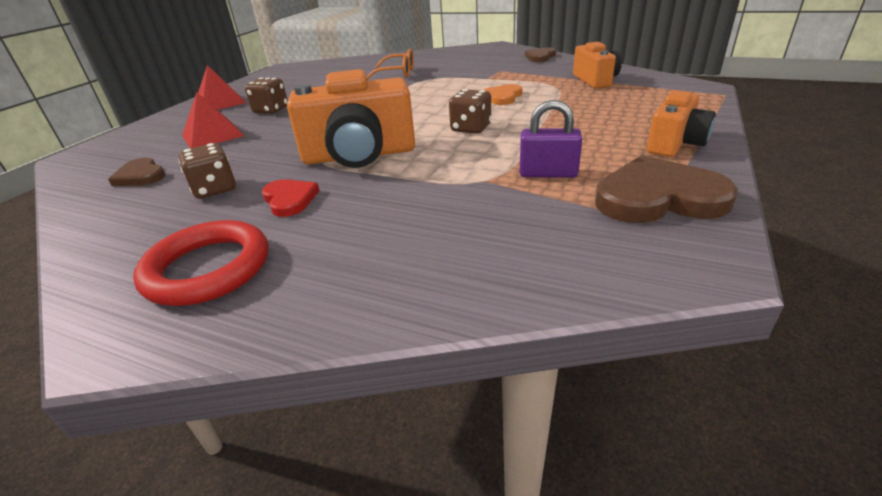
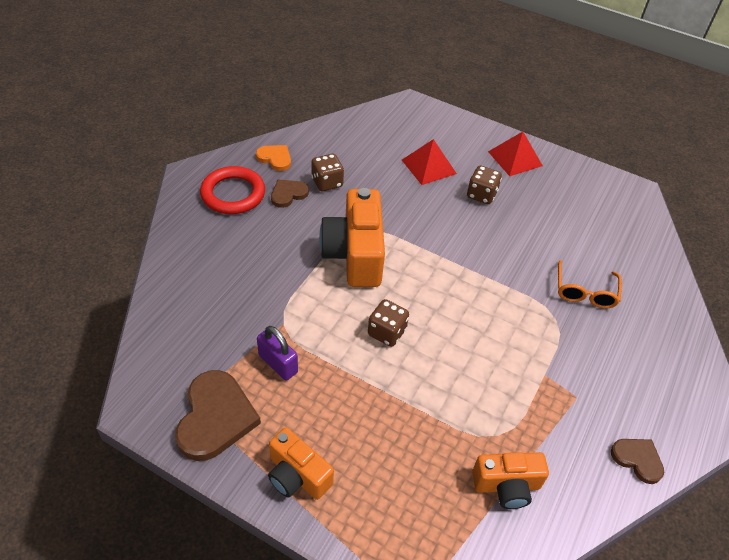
camera: 90 degrees right, 15 degrees up
(141, 176) = (363, 144): brown heart -> brown heart (288, 194)
(289, 199) = (297, 219): red heart -> none
(503, 97) = (469, 376): orange heart -> orange heart (275, 158)
(548, 173) = (278, 364): purple padlock -> purple padlock turned 60 degrees counterclockwise

